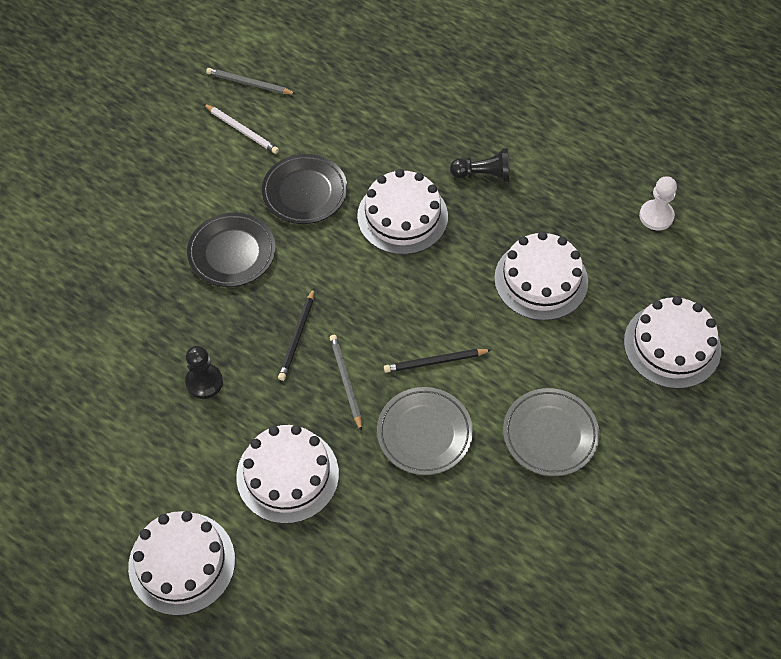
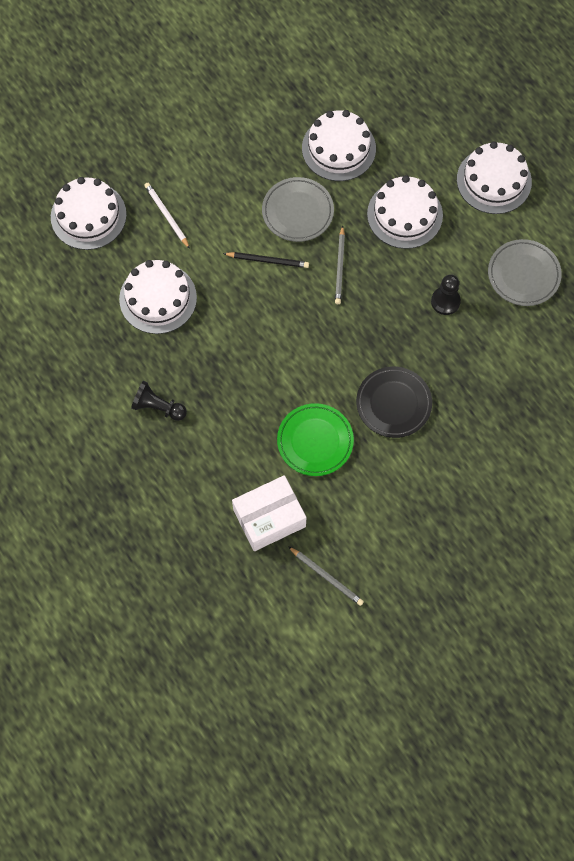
camera: 160 degrees left, 10 degrees up
(242, 130) = (349, 525): white pencil -> white pencil (166, 216)
(297, 336) = (364, 314): black pencil -> none
(304, 192) = (315, 441): black plate -> green plate
(324, 114) = (269, 518): none -> white box
(402, 216) = (242, 390): white cake -> white cake (338, 148)
(550, 434) = (210, 182): grey plate -> grey plate (523, 275)
(656, 216) = (38, 321): white pawn -> none

